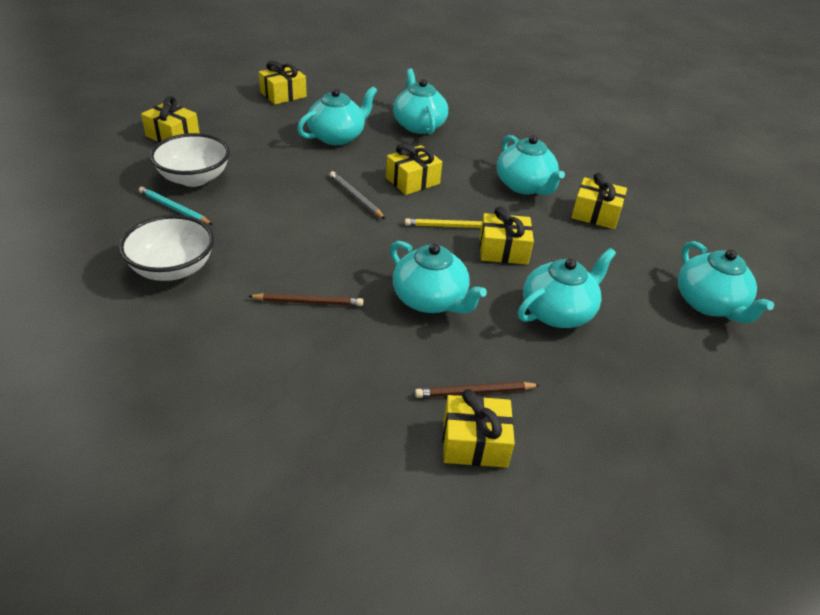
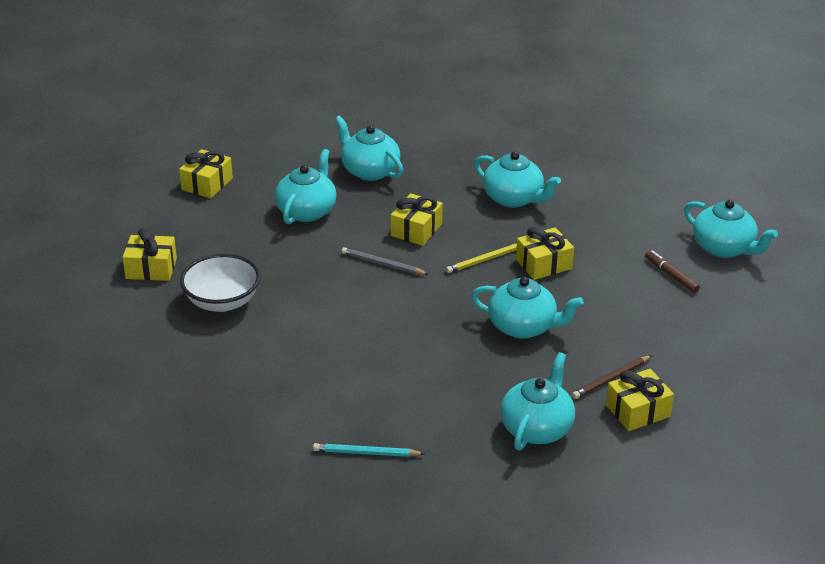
camera: 25 degrees left, 5 degrees down
(172, 268) = (298, 385): white bowl -> none
(174, 208) = (238, 335): turquoise pencil -> turquoise pencil (366, 453)
(308, 302) = (433, 366): brown pencil -> none
(558, 312) = (623, 298): turquoise teapot -> turquoise teapot (537, 428)
(595, 214) = (590, 203): yellow gift -> none
(629, 309) = (671, 275): none -> brown marker

